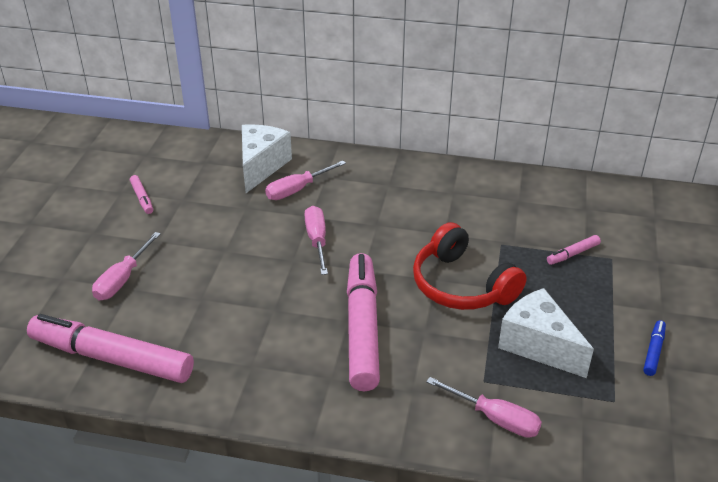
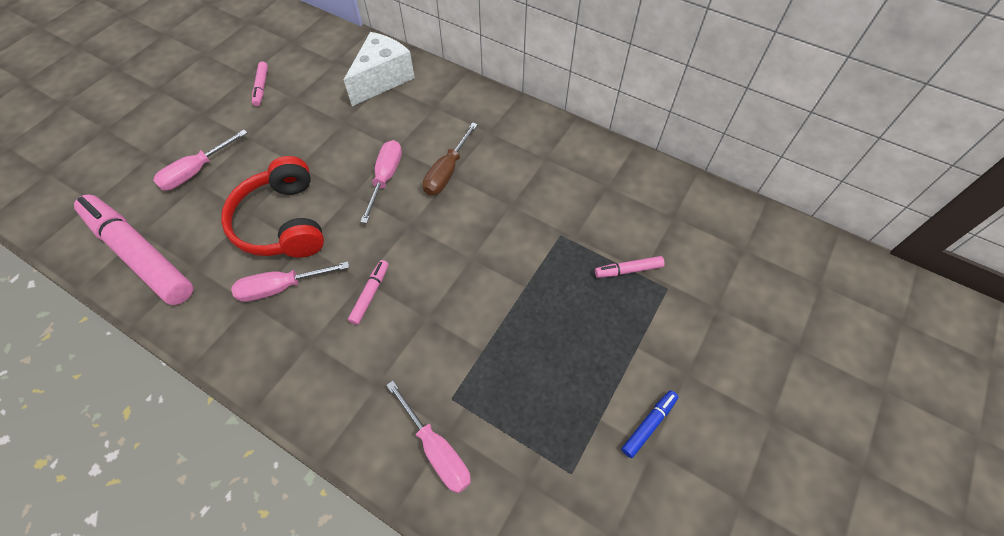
camera: 20 degrees right, 20 degrees up
(297, 190) = (400, 114): pink screwdriver -> pink screwdriver (281, 287)
(362, 328) = (370, 294): pink marker -> pink marker, size x0.41
(371, 223) = (447, 172): none -> brown screwdriver
(461, 285) = (493, 273): red headphones -> red headphones (282, 222)
(538, 345) = (530, 374): white cheese -> none

